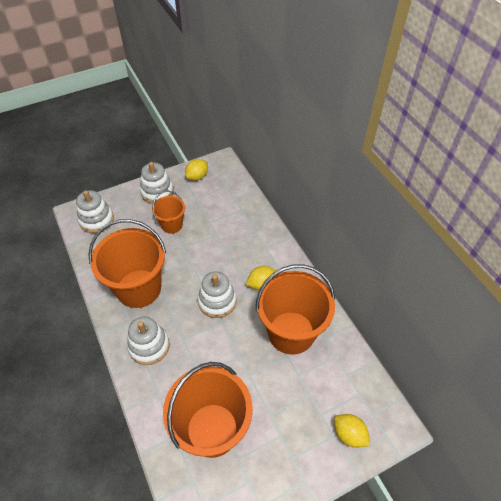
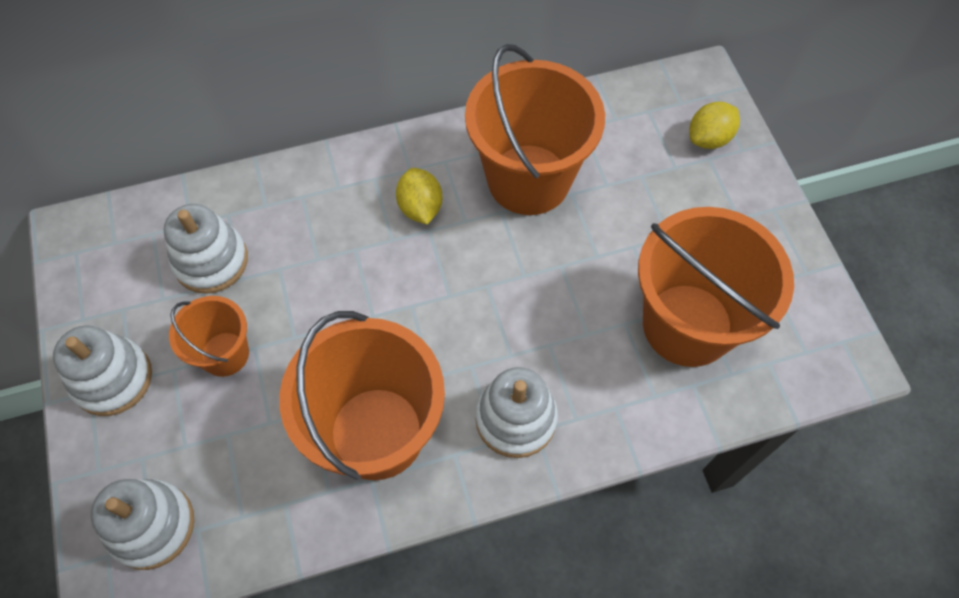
camera: 80 degrees left, 10 degrees up
(197, 176) = (98, 288): yellow lemon -> none
(217, 301) = (441, 287): white stacking toy -> white stacking toy (211, 261)

